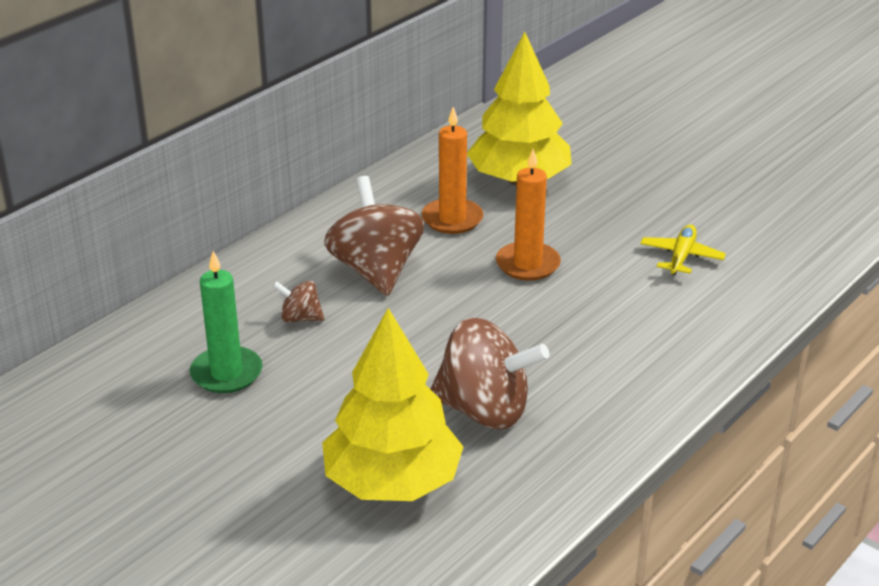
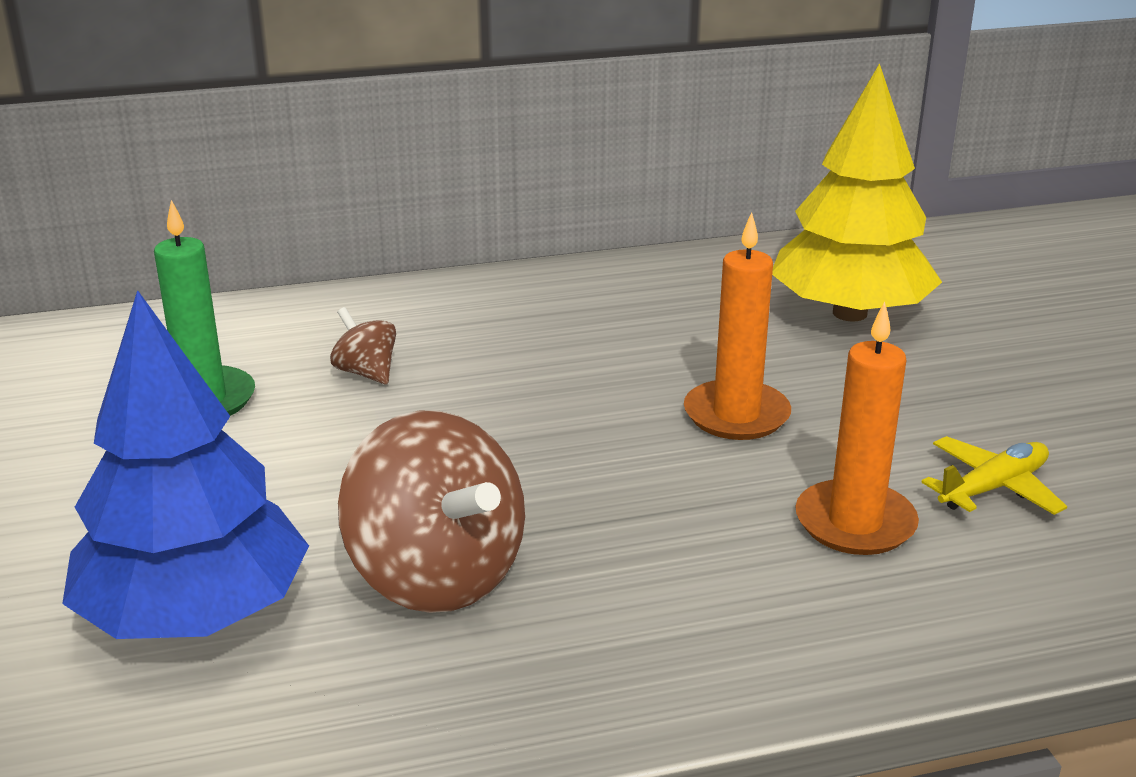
camera: 35 degrees right, 5 degrees down
(376, 270) = (526, 353): brown spinning top -> none
(392, 482) = (195, 614): yellow tree -> blue tree
(452, 219) = (699, 329): orange candle -> orange candle (855, 523)

